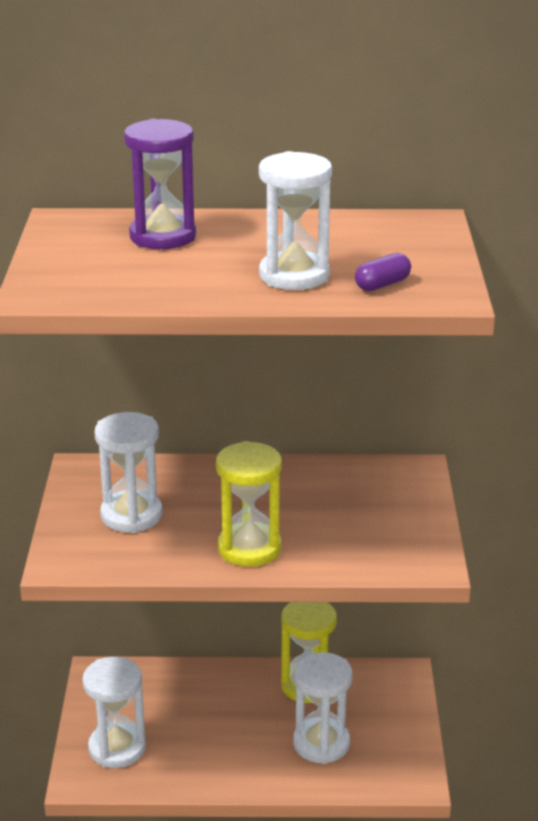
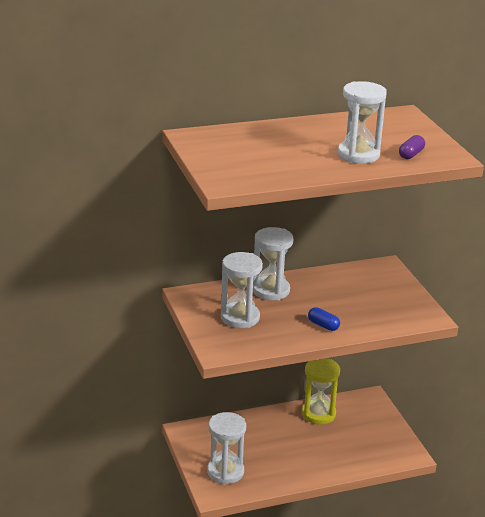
camera: 20 degrees left, 0 degrees up
(163, 236) = (261, 139): purple hourglass -> none
(249, 548) = (323, 325): yellow hourglass -> blue capsule
(321, 743) = (345, 445): white hourglass -> white hourglass (271, 290)

